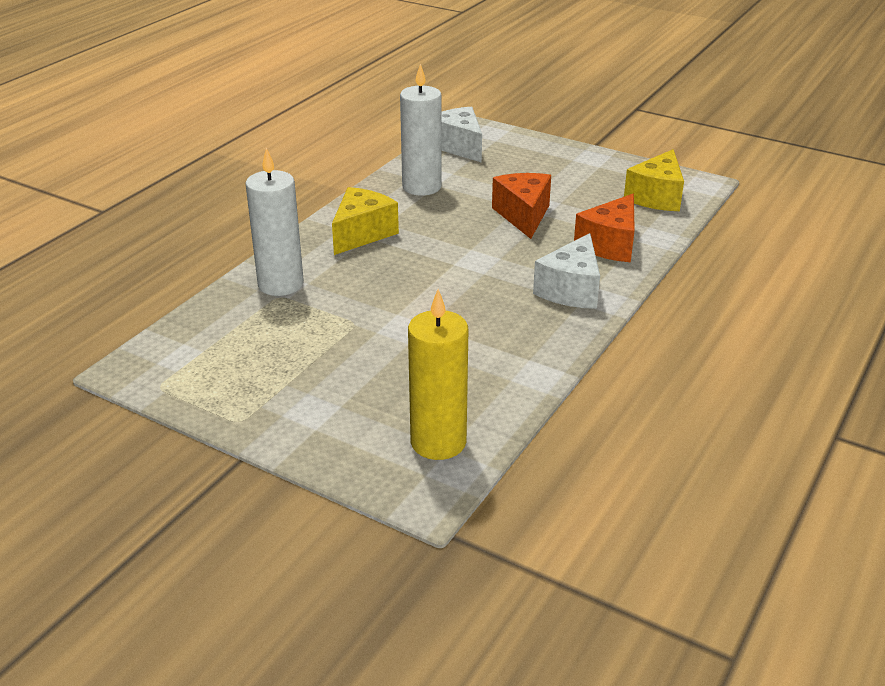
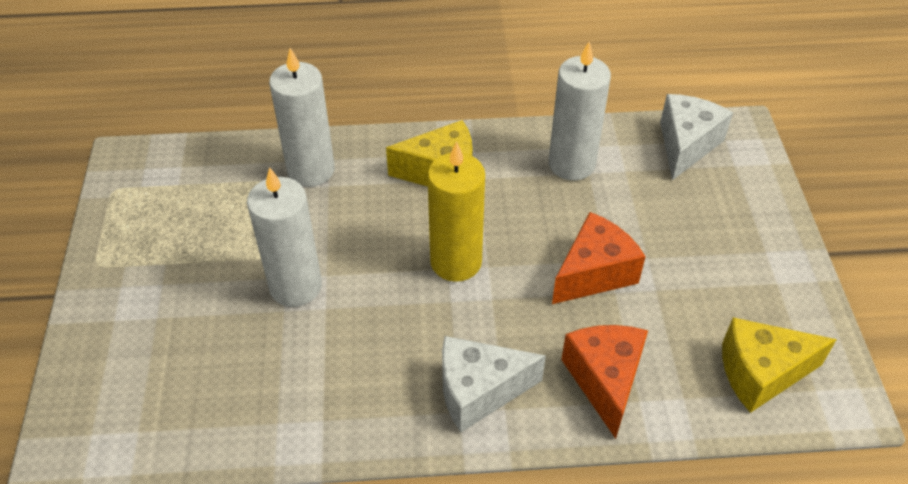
camera: 55 degrees right, 15 degrees up
(392, 330) = (295, 286): none -> white candle
(438, 442) = (142, 418): yellow candle -> yellow candle (456, 262)
(610, 245) = (605, 380): orange cheese -> orange cheese turned 90 degrees clockwise

